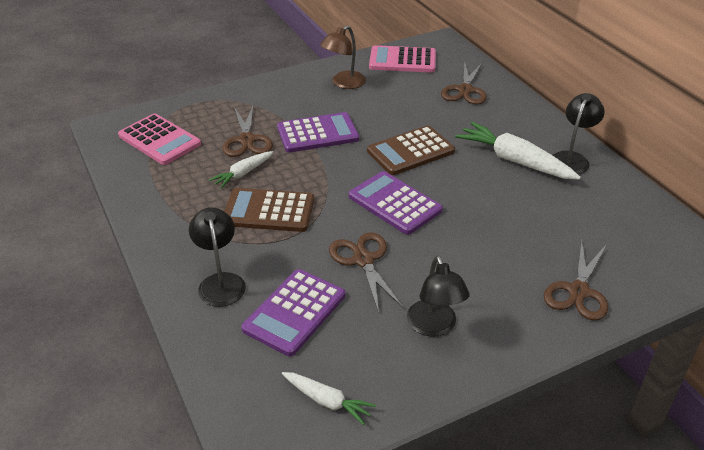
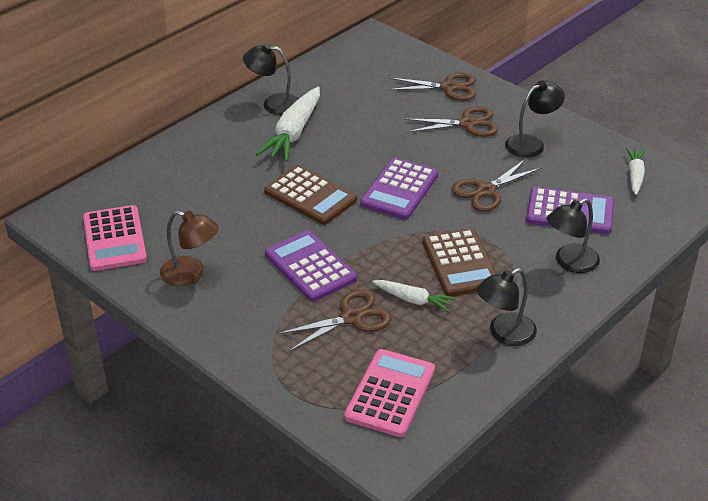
camera: 110 degrees left, 0 degrees up
(168, 210) = (504, 334): none -> black lamp
(465, 90) = (171, 180): brown scissors -> brown scissors (467, 124)

